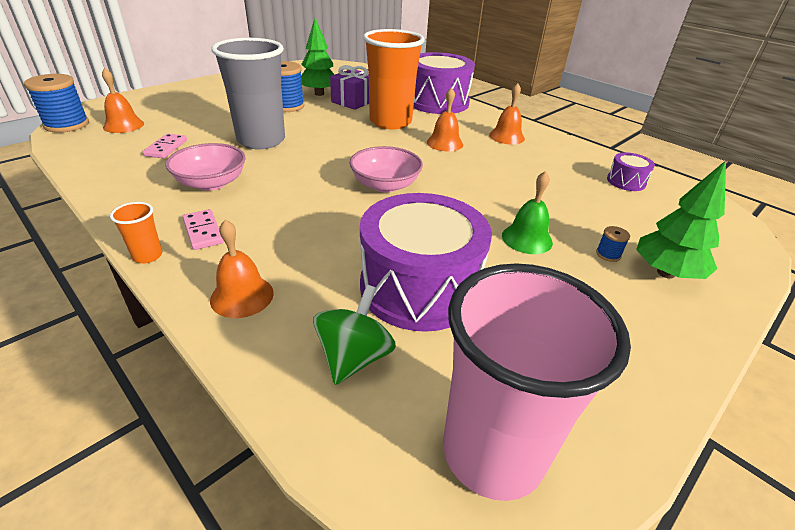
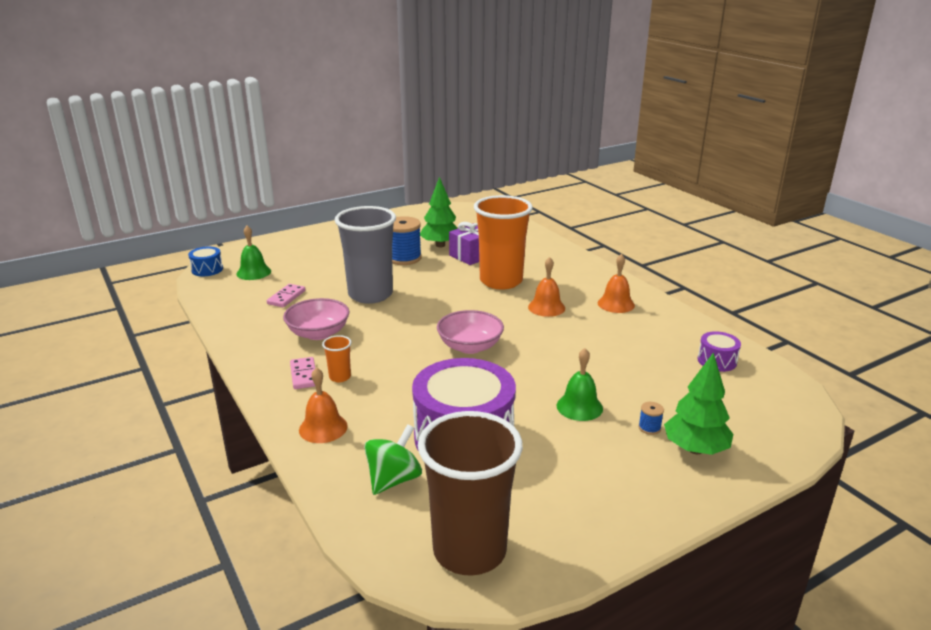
camera: 15 degrees right, 10 degrees down
(67, 125) = (207, 269): blue spool -> blue drum
(123, 125) = (253, 272): orange bell -> green bell
(147, 256) = (259, 390): orange cup -> orange cup (340, 377)
(437, 102) = (560, 260): purple drum -> none
(493, 452) = (469, 550): pink cup -> brown cup

